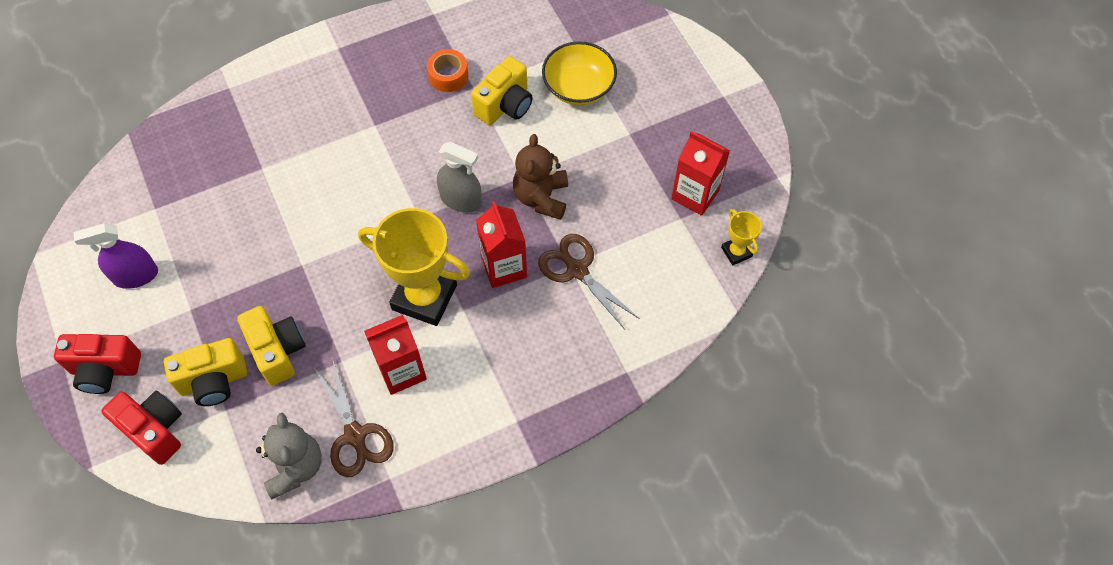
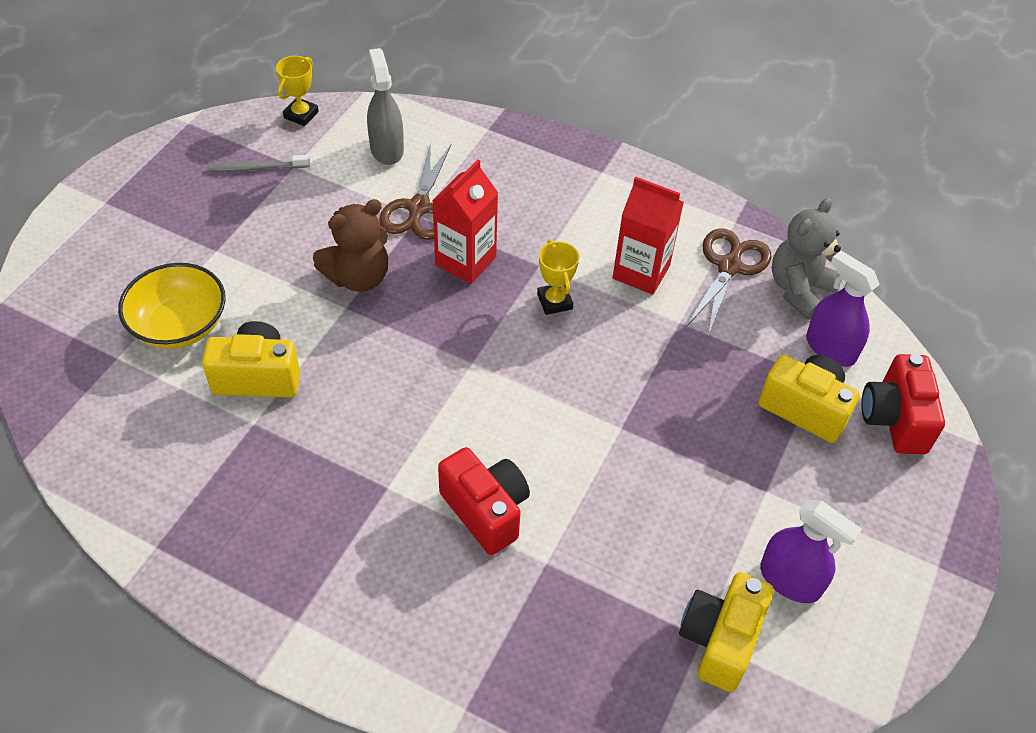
camera: 130 degrees left, 10 degrees down
(105, 370) = (899, 514): red camera -> red camera (486, 511)
(235, 441) = (830, 348): none -> purple spray bottle
(278, 351) = (723, 379): yellow camera -> yellow camera (720, 640)
(424, 297) = (554, 301): yellow trophy -> yellow trophy, size x0.47
(448, 76) = (253, 460): orange tape -> none
(461, 200) = (419, 340): grey spray bottle -> grey spray bottle (386, 149)
(695, 195) = (257, 168): red carton -> grey toothbrush

